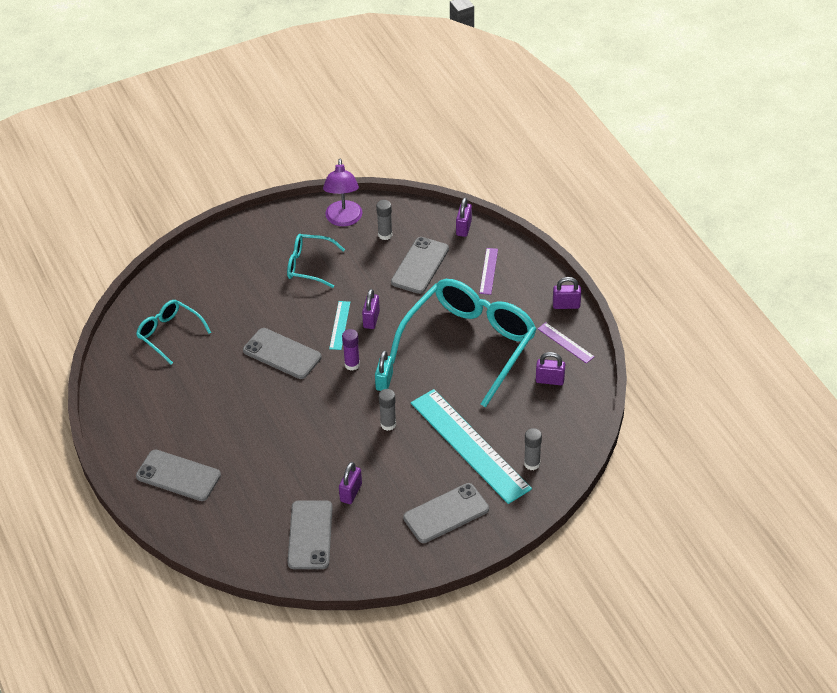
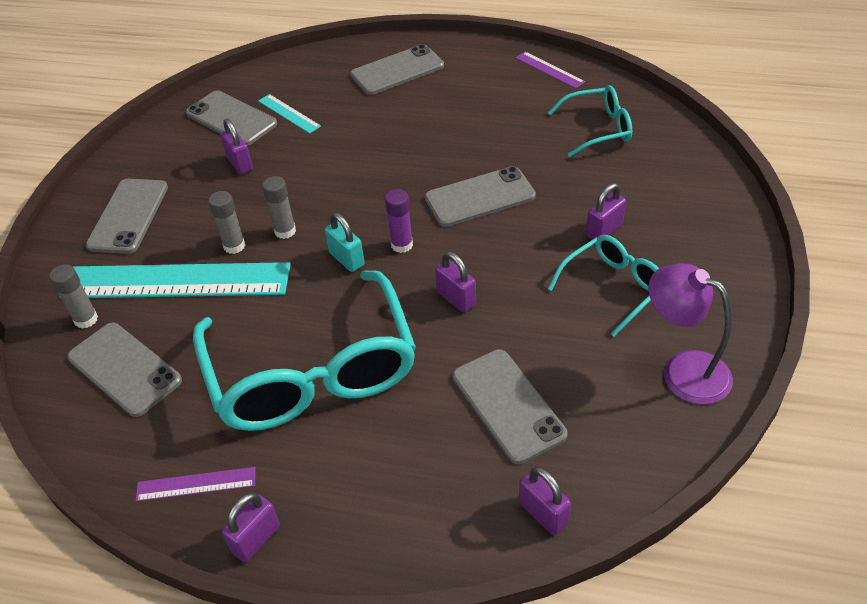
camera: 130 degrees right, 0 degrees up
(339, 325) = (476, 265): turquoise ruler -> turquoise ruler (289, 113)
(385, 235) = (609, 401): grey glue stick -> grey glue stick (234, 246)
(488, 271) = (420, 483): purple ruler -> purple ruler (549, 70)
(541, 419) = (124, 369): none -> grey phone
(550, 380) = (163, 419): purple padlock -> purple padlock (604, 230)

